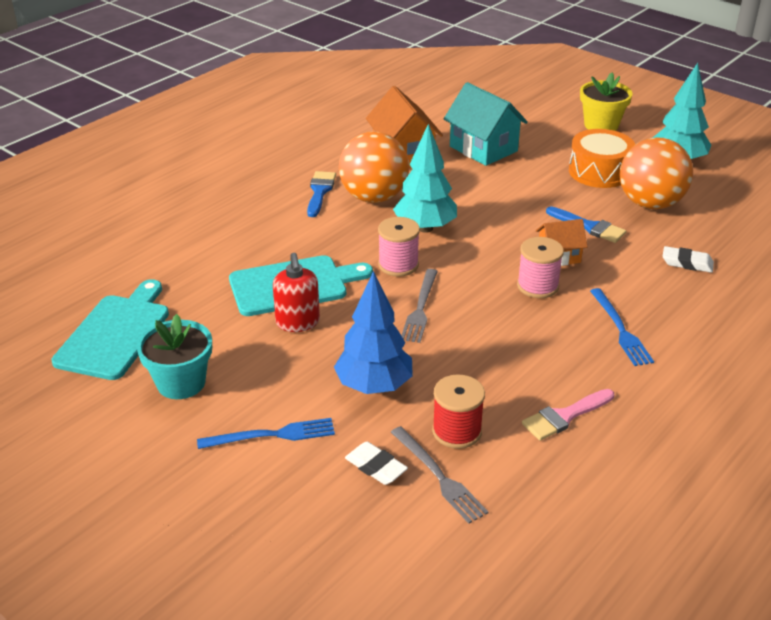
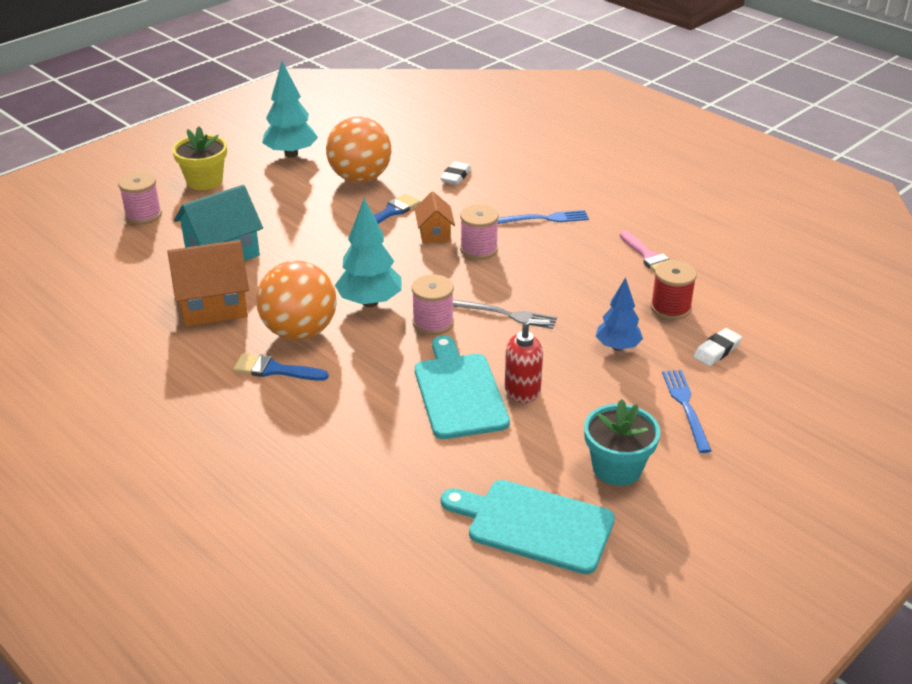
camera: 85 degrees left, 0 degrees up
(374, 386) = (617, 347): blue tree -> blue tree, size x0.67
(439, 476) = (722, 320): grey fork -> none
(531, 107) = (143, 215): none -> pink spool
(599, 172) = (295, 194): orange drum -> none

